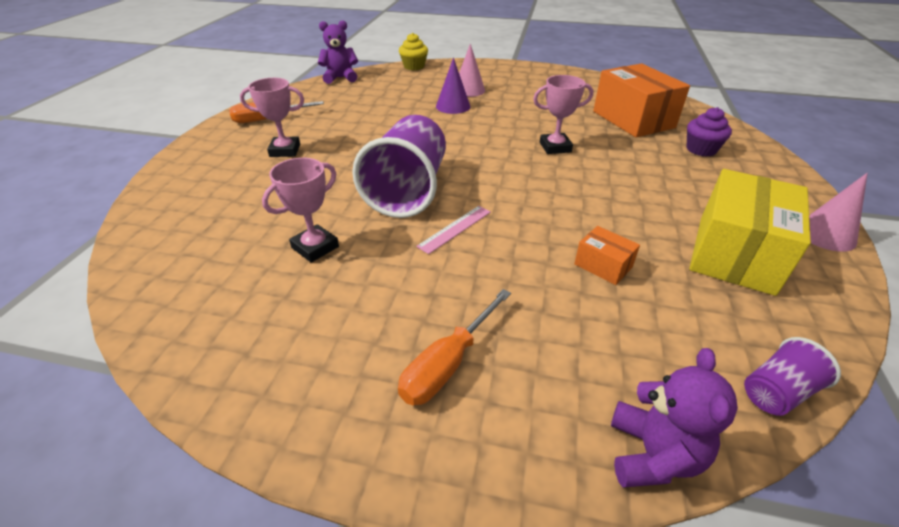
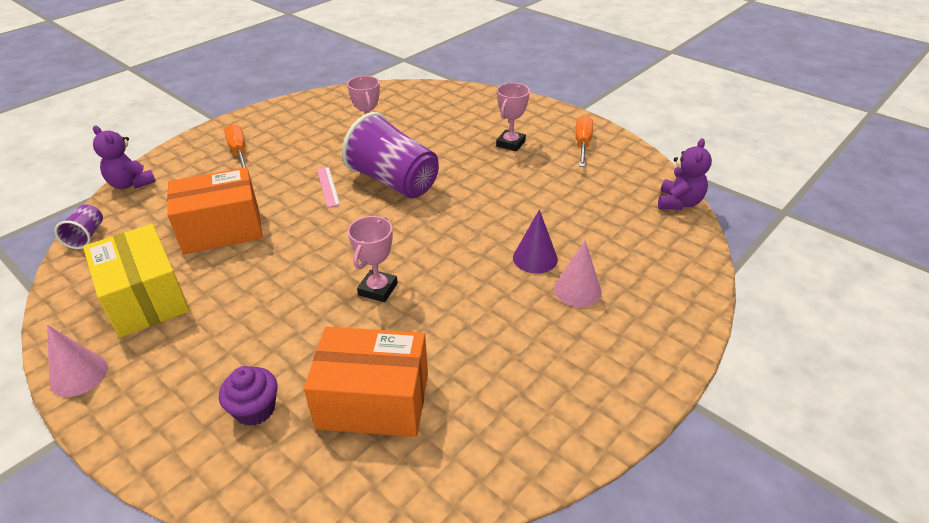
camera: 120 degrees right, 0 degrees up
(414, 66) = (698, 272): yellow cupcake -> none
(603, 266) = (222, 229): orange box -> orange box, size x2.19

